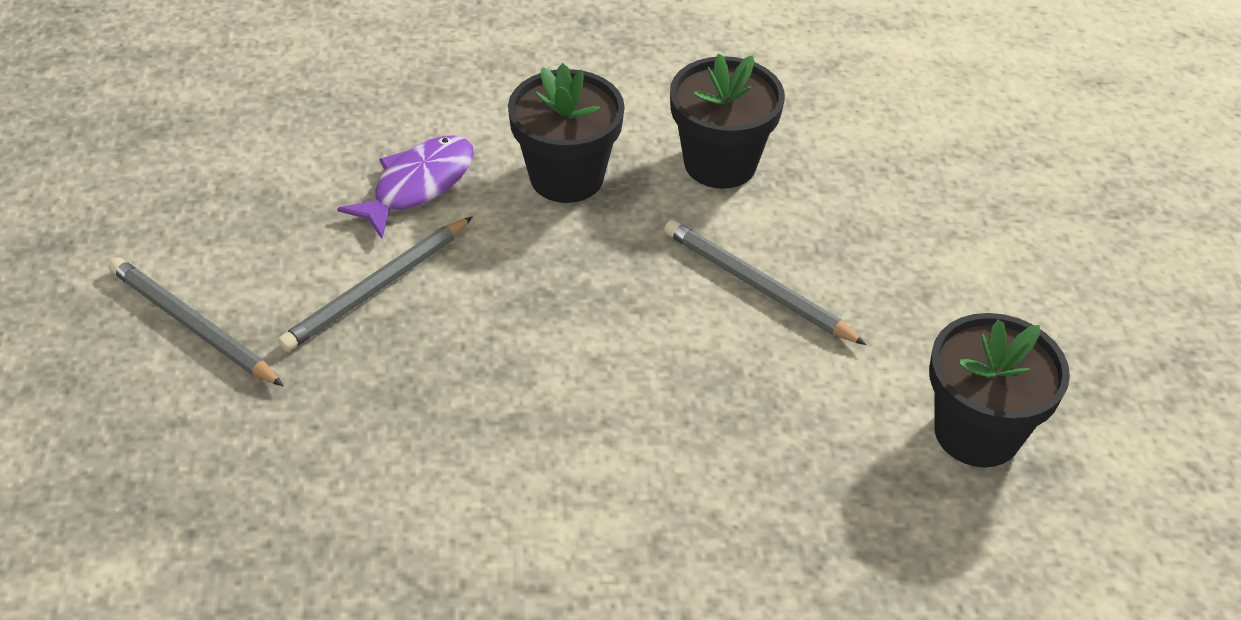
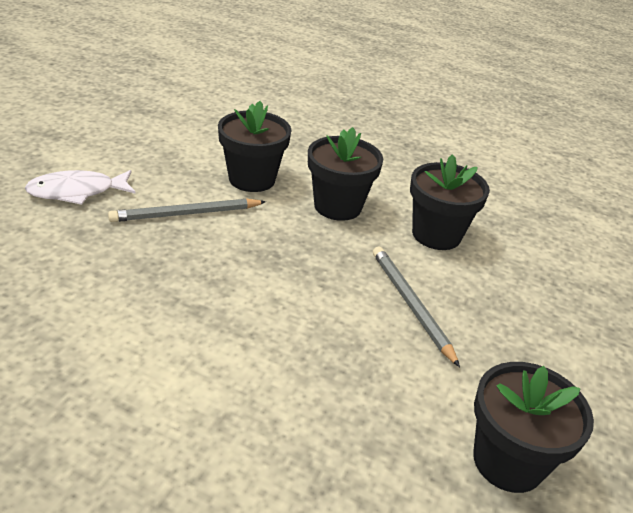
camera: 25 degrees right, 10 degrees down
(192, 326) = (77, 192): grey pencil -> white fish
(418, 185) = (252, 179): purple fish -> black flower pot

